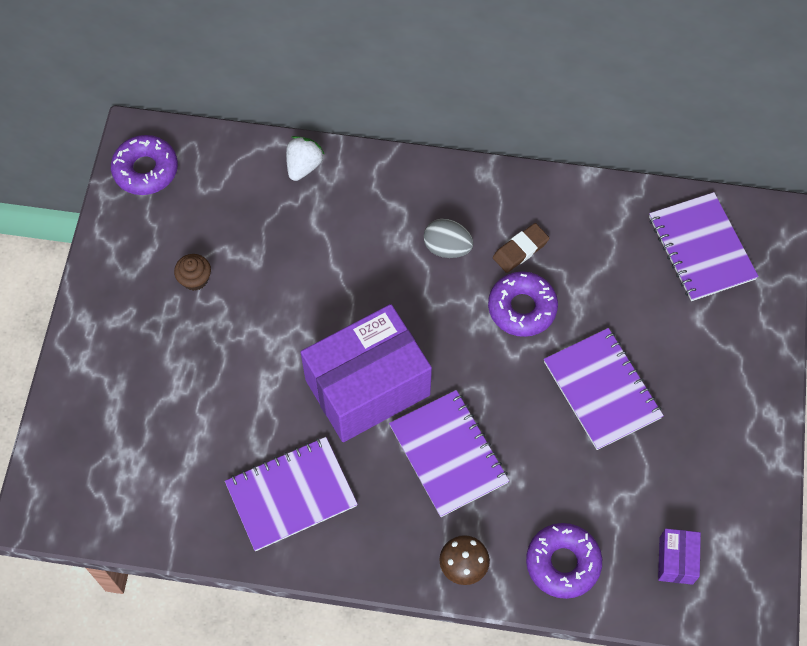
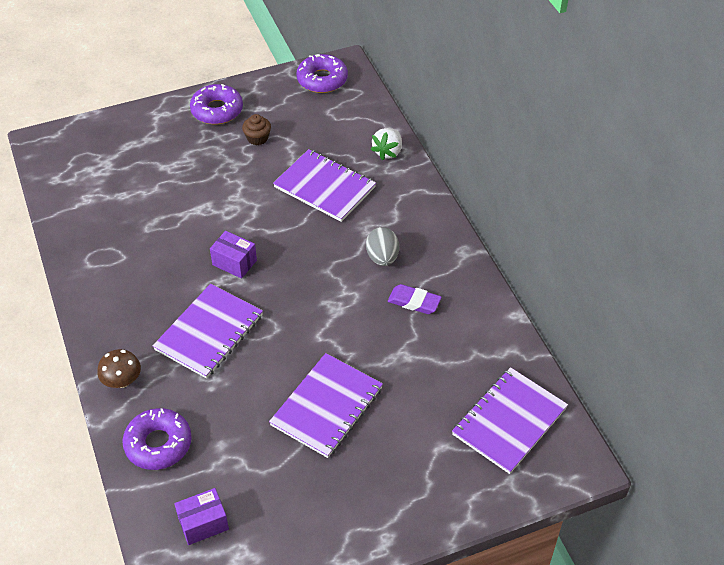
camera: 60 degrees right, 15 degrees down
(291, 495) = (124, 258): purple notebook -> purple notebook (324, 187)
(304, 166) = (388, 152): white strawberry -> white strawberry turned 120 degrees clockwise
(367, 387) = (234, 263): purple box -> purple box, size x0.42
(520, 250) = (414, 302): brown eraser -> purple eraser
(522, 308) = (363, 324): purple donut -> purple donut (217, 110)

